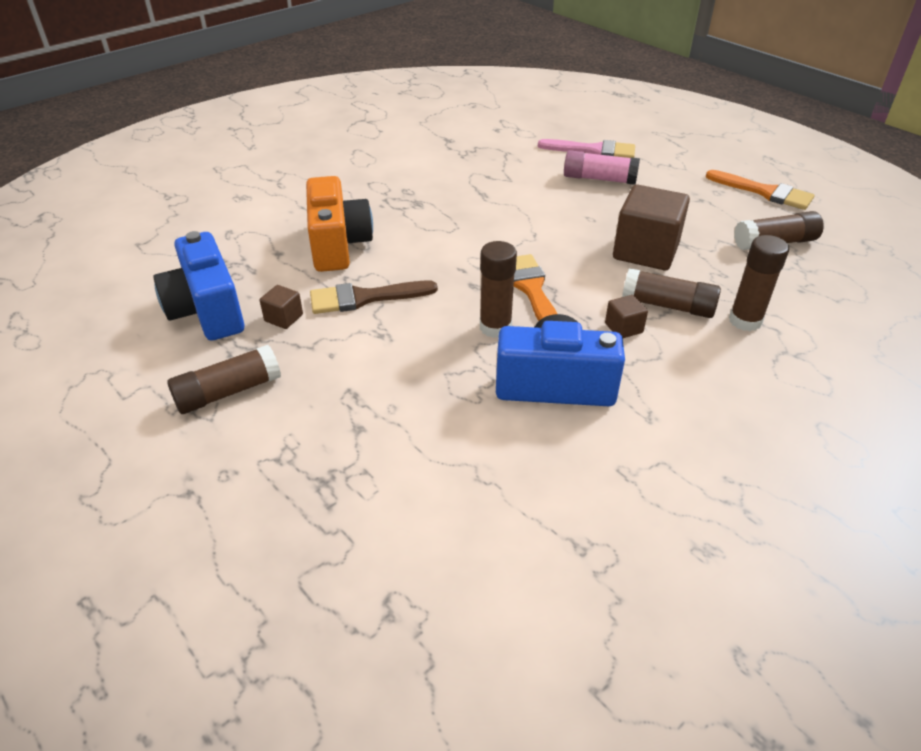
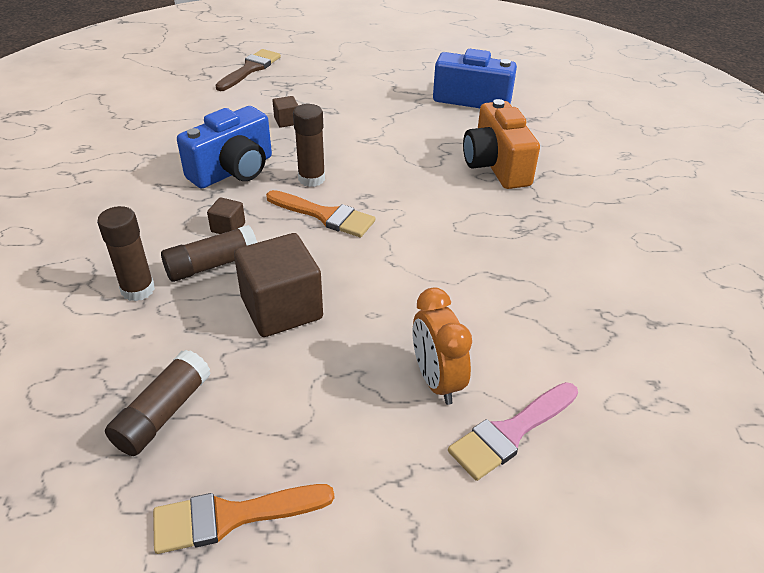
camera: 130 degrees right, 0 degrees up
(228, 392) = (387, 84): brown glue stick -> none
(284, 318) = (431, 117): brown cube -> brown cube (287, 121)
(338, 245) = (496, 166): orange camera -> orange camera turned 45 degrees clockwise
(364, 298) = (413, 149): brown brush -> brown brush (250, 69)
(599, 179) = (436, 380): pink glue stick -> orange clock

